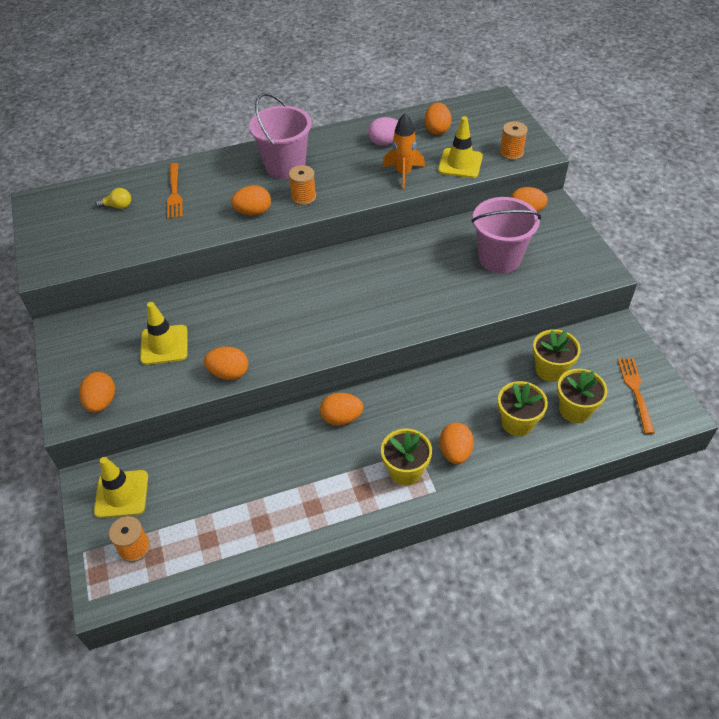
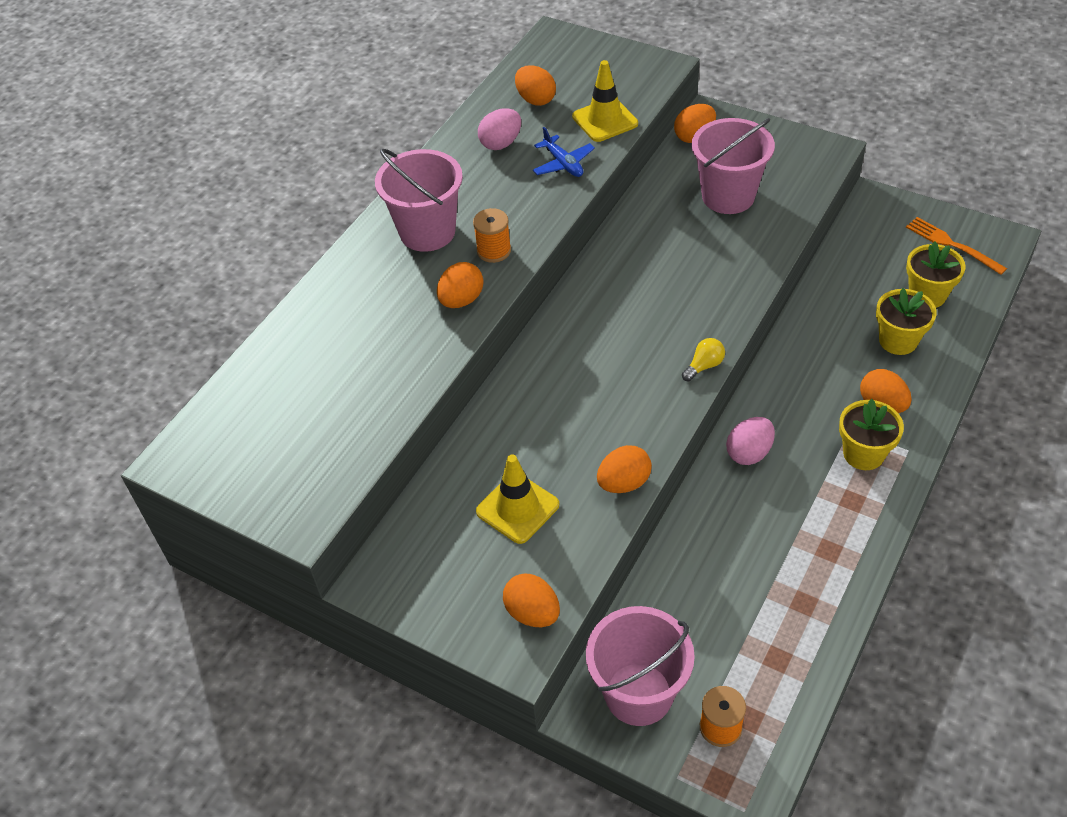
camera: 40 degrees left, 0 degrees up
(118, 206) = (291, 396): yellow light bulb -> yellow light bulb (704, 366)
(121, 494) = (638, 694): yellow traffic cone -> pink bucket
(174, 193) = (340, 338): orange fork -> none
(341, 418) = (749, 453): orange egg -> pink egg
(403, 173) = (563, 164): orange rocket -> blue plane
(511, 153) = (639, 81): orange spool -> none
(550, 370) = (866, 275): yellow flower pot -> none

